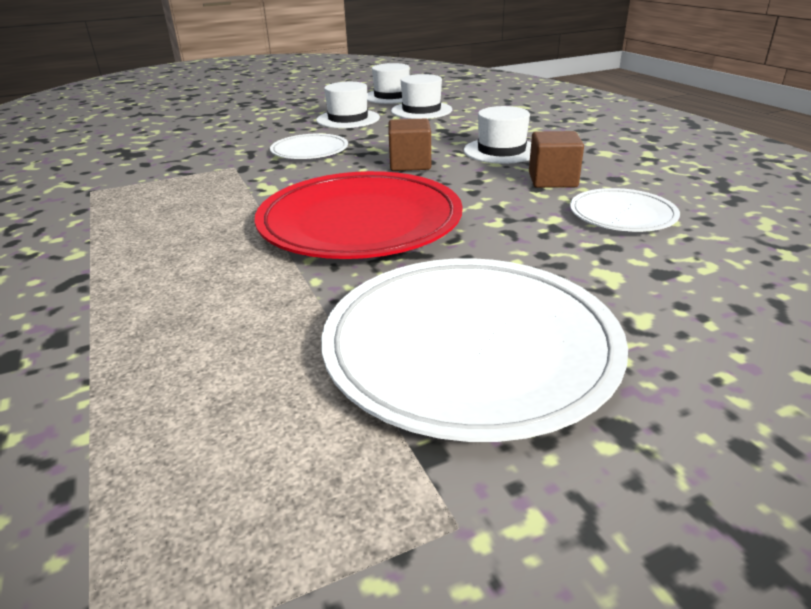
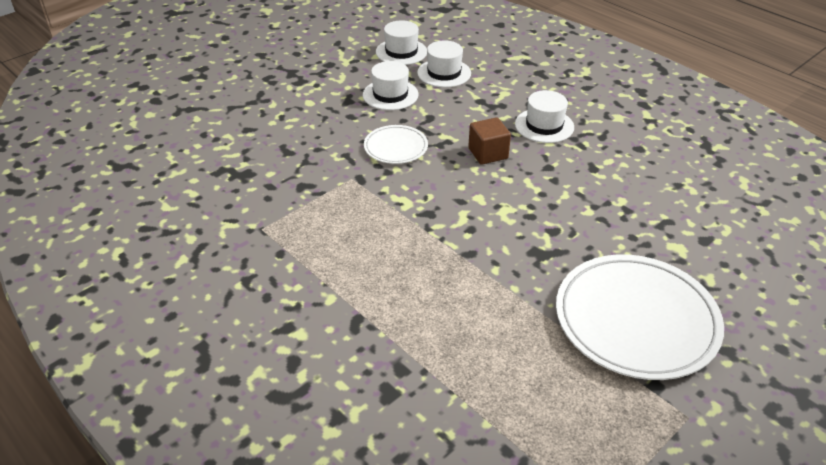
camera: 20 degrees left, 10 degrees up
(360, 222) = (501, 228): red plate -> none
(552, 180) = (599, 158): brown cube -> none
(622, 215) = (661, 189): white plate -> none

